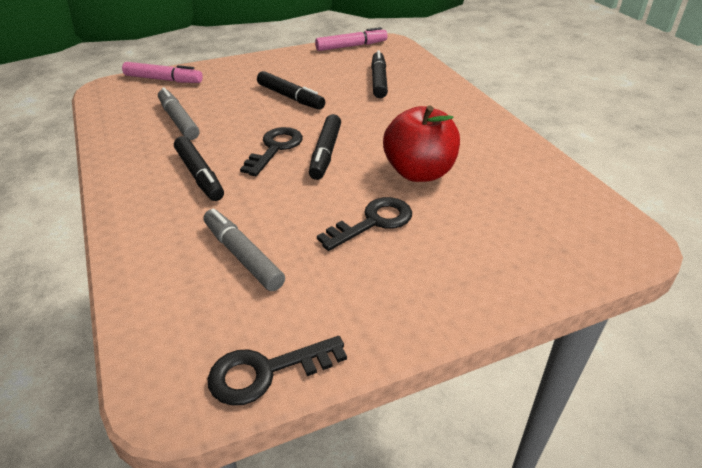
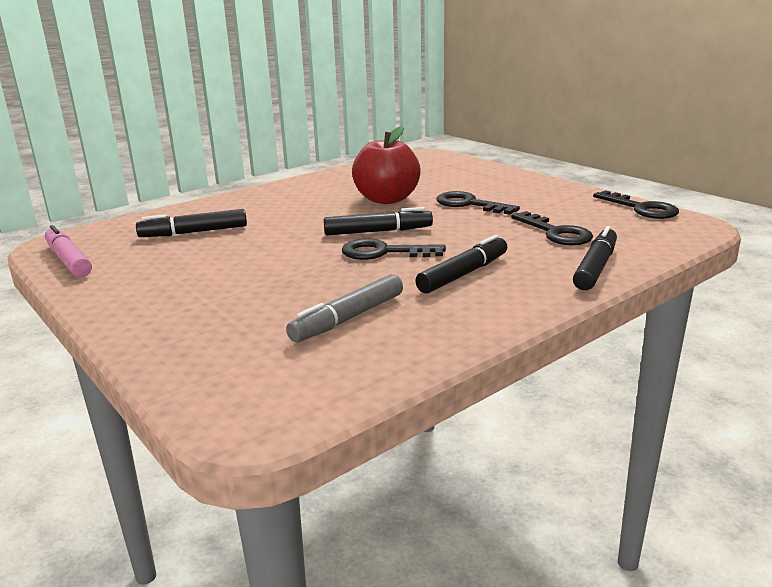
camera: 105 degrees left, 15 degrees down
(163, 79) = (204, 373): pink marker -> none
(242, 256) = (556, 233): grey marker -> black key
(290, 97) = (252, 267): black marker -> black marker (595, 267)

